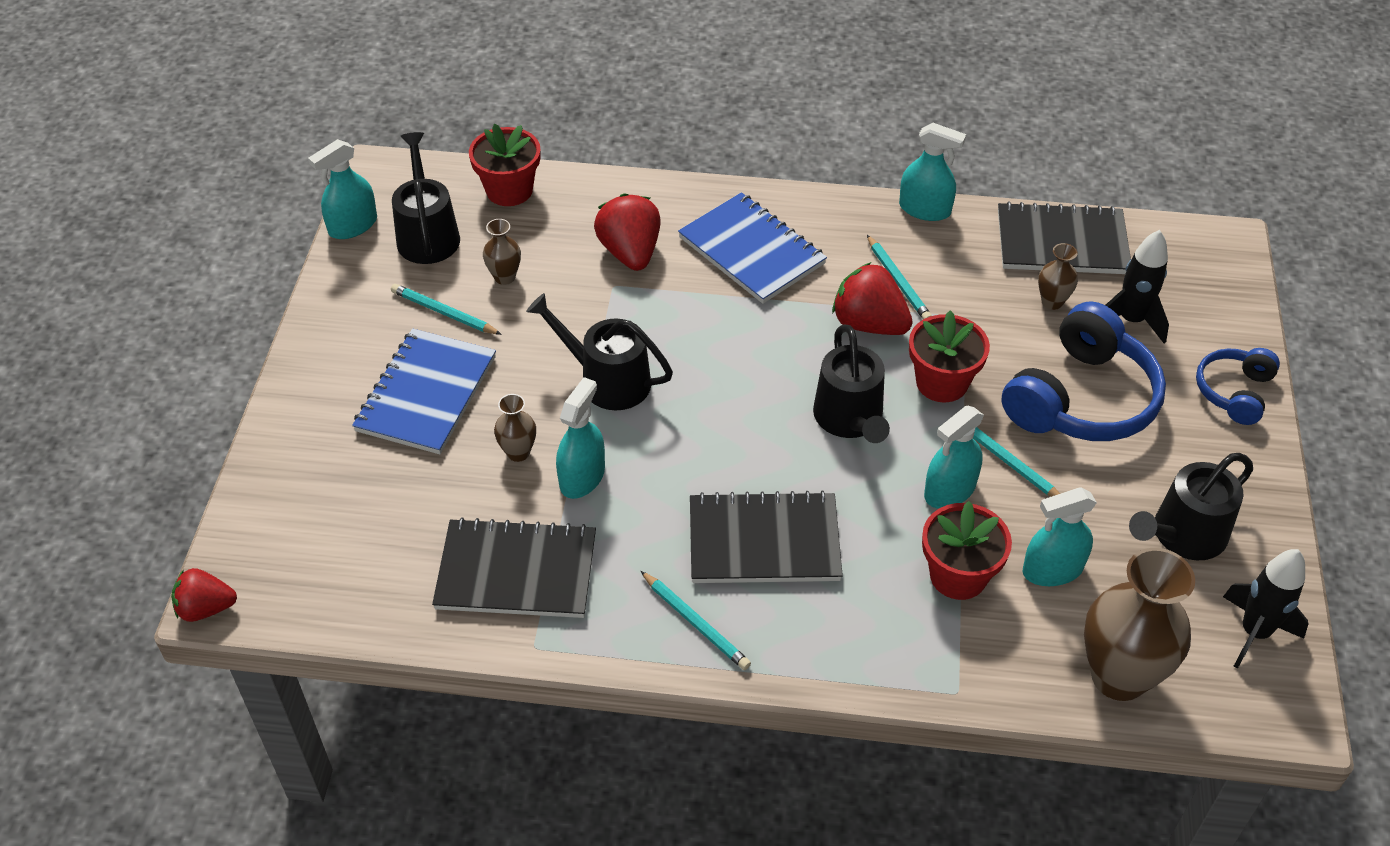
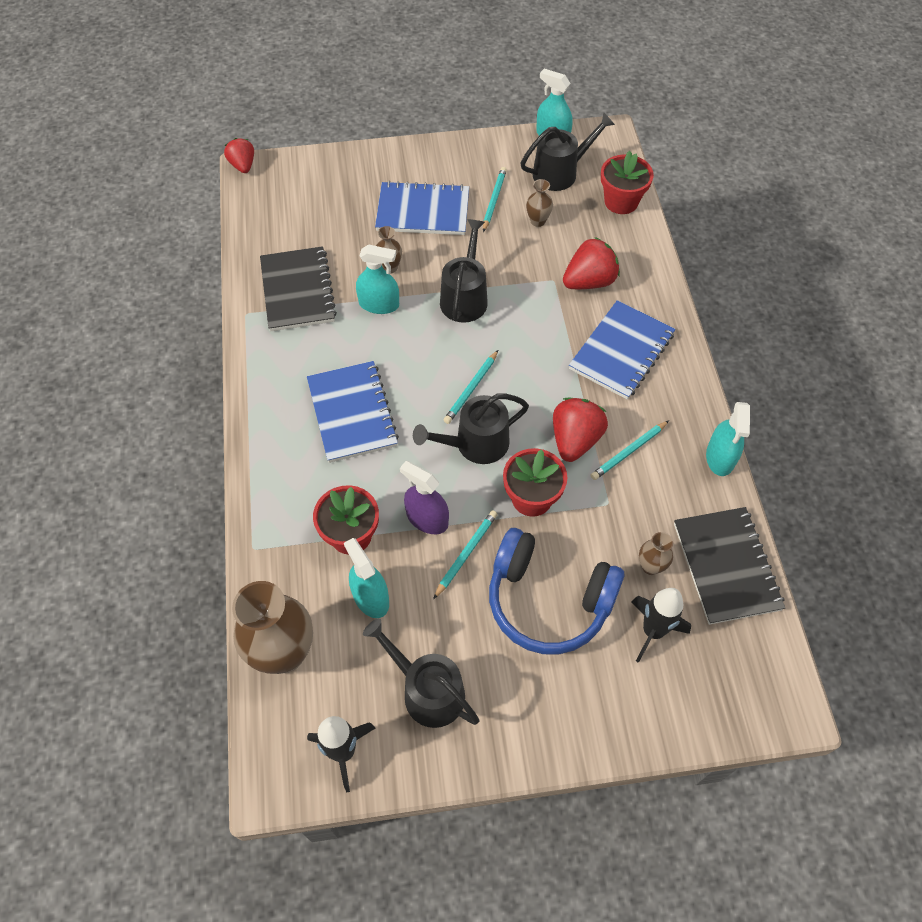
camera: 75 degrees right, 10 degrees up
(695, 623) = (279, 389): turquoise pencil -> turquoise pencil (471, 389)
(764, 541) = (352, 413): black notebook -> blue notebook
(950, 490) = (427, 518): turquoise spray bottle -> purple spray bottle
(1234, 392) = (598, 724): blue headphones -> none

